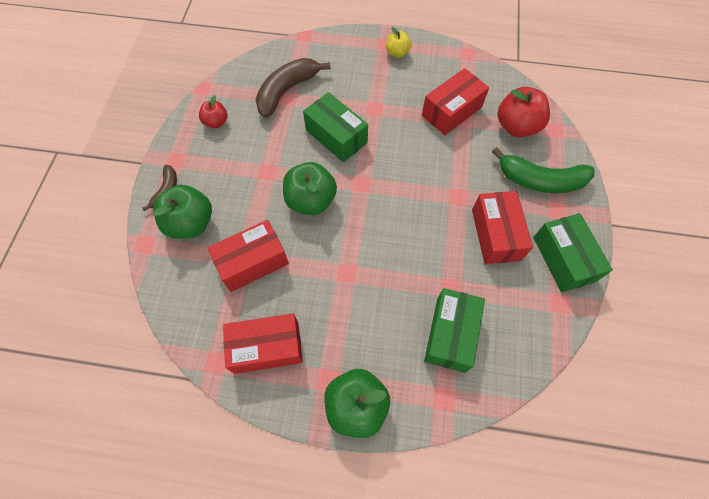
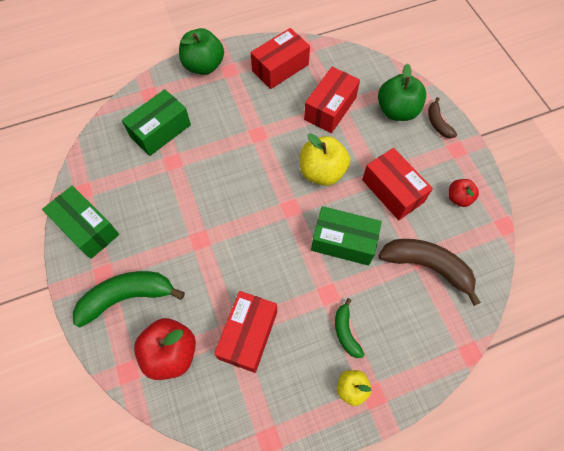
camera: 150 degrees right, 0 degrees up
(287, 91) = (427, 266): brown banana -> brown banana turned 75 degrees counterclockwise
(311, 200) = (322, 172): green apple -> yellow apple
(379, 81) = (345, 332): none -> green banana
(450, 334) = (160, 131): green box -> green box turned 60 degrees clockwise
(496, 234) = (152, 221): red box -> red box (392, 191)

